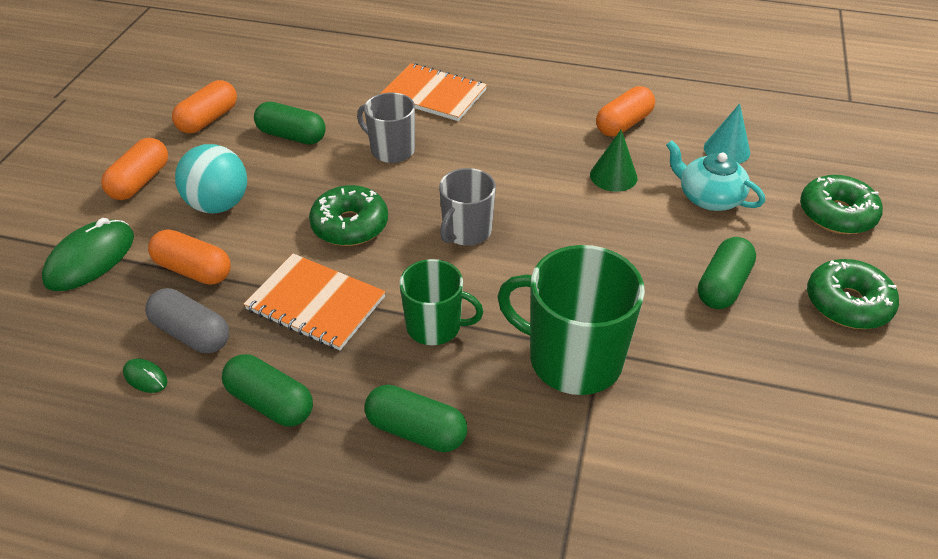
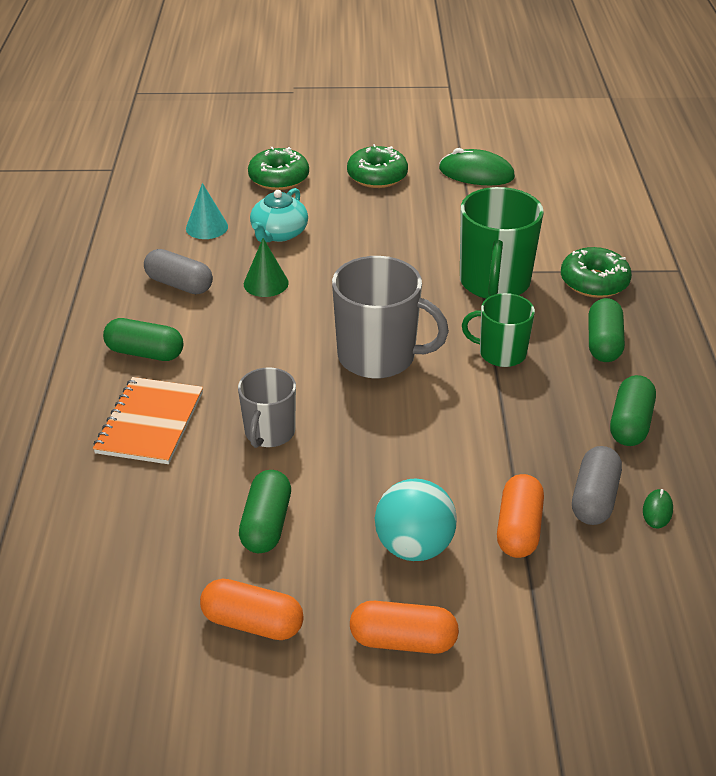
camera: 105 degrees left, 5 degrees down
(90, 259) = (547, 625): green mouse -> green mouse (476, 173)
(316, 303) = (514, 428): orange notebook -> none
(350, 225) = (403, 433): green donut -> green donut (594, 282)
(435, 326) = (501, 353): green mug -> green mug turned 75 degrees counterclockwise
(466, 231) = (378, 356): grey mug -> grey mug, size x1.64
(623, 124) = (179, 284): orange capsule -> grey capsule
(723, 285) = (383, 224): green capsule -> green capsule (145, 353)

